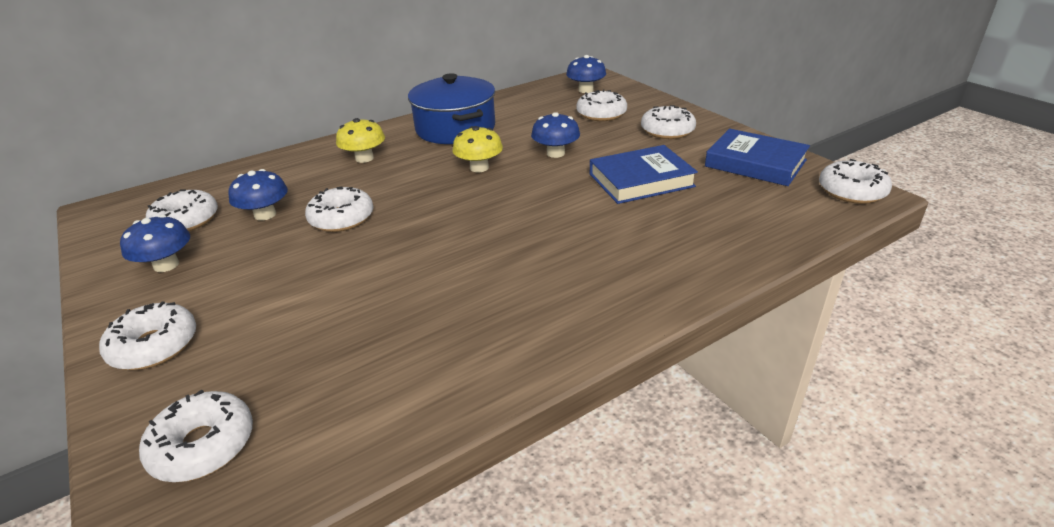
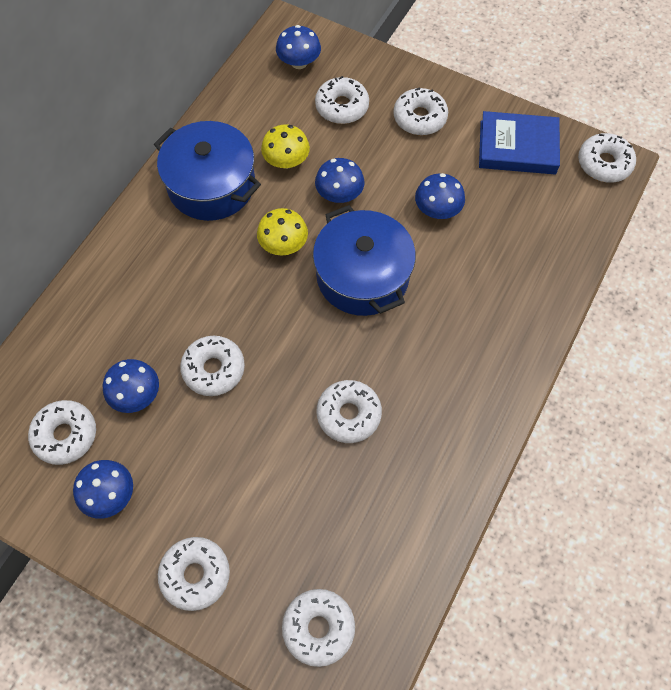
camera: 30 degrees left, 30 degrees up
(364, 158) = (158, 272): yellow mushroom -> yellow mushroom (286, 161)
(426, 282) = (348, 414): none -> white donut
(531, 200) = (362, 276): none -> blue pot
(641, 180) = (437, 210): blue book -> blue mushroom

